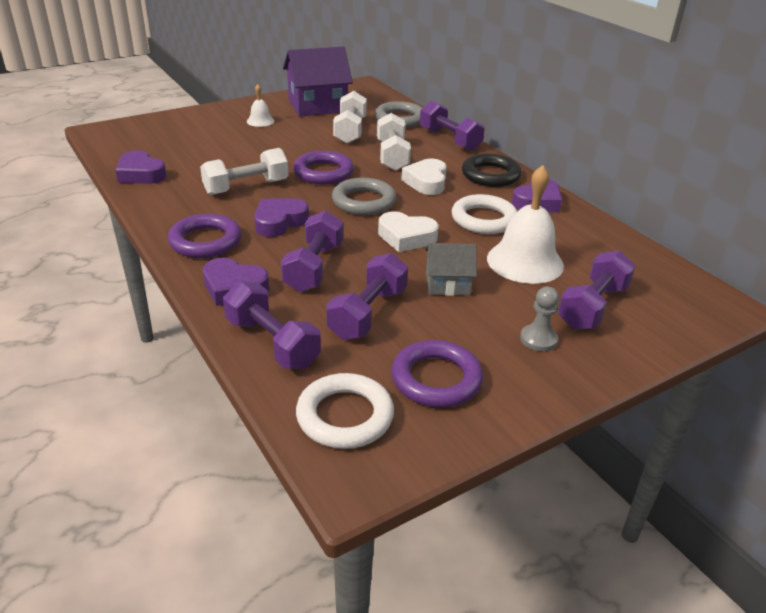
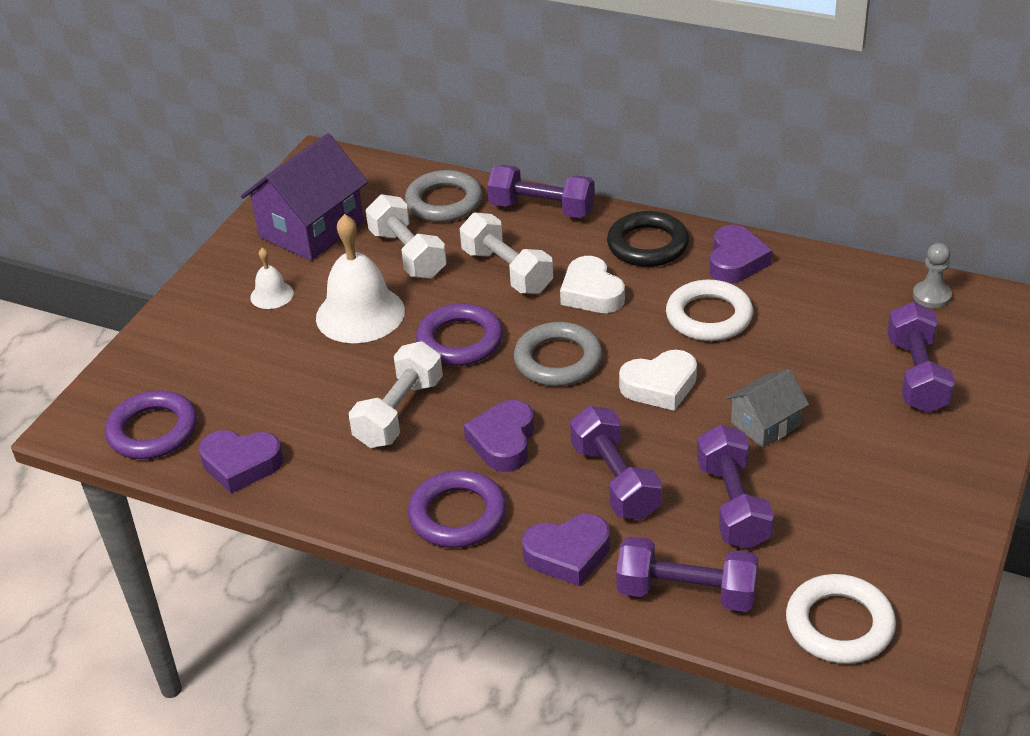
camera: 30 degrees left, 5 degrees up
(436, 379) = (870, 539): purple ring -> purple ring (153, 431)
(525, 261) = (805, 353): white bell -> white bell (360, 314)
(538, 339) = (908, 442): grey pawn -> grey pawn (931, 296)

